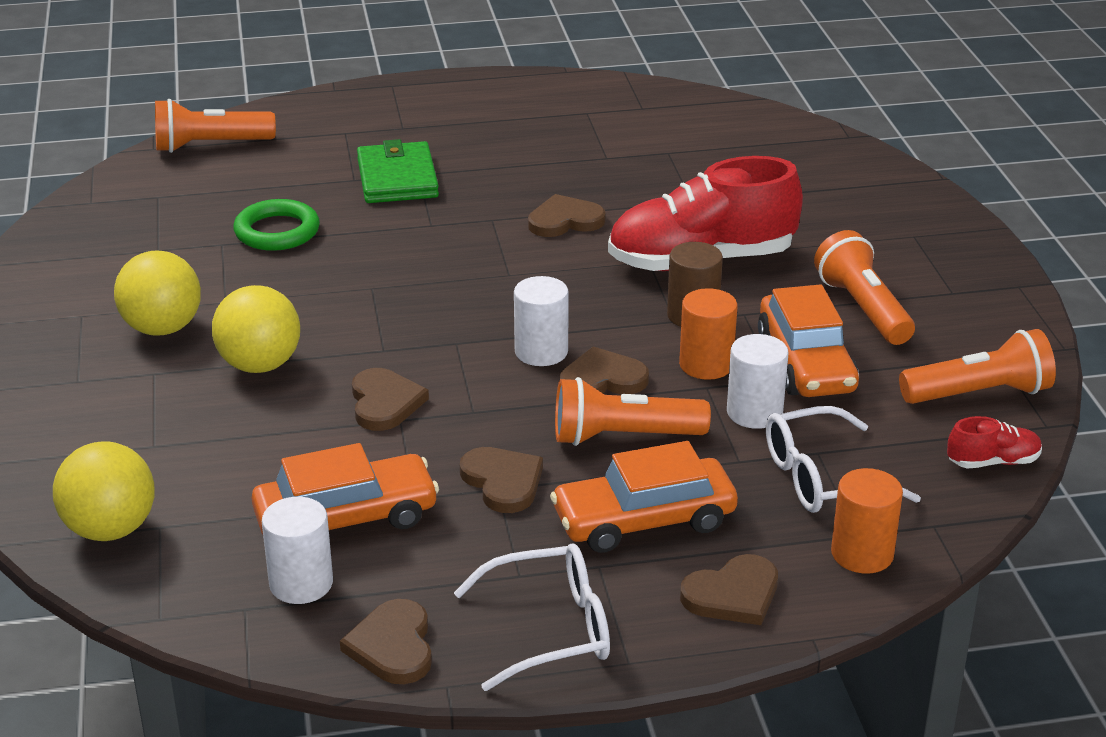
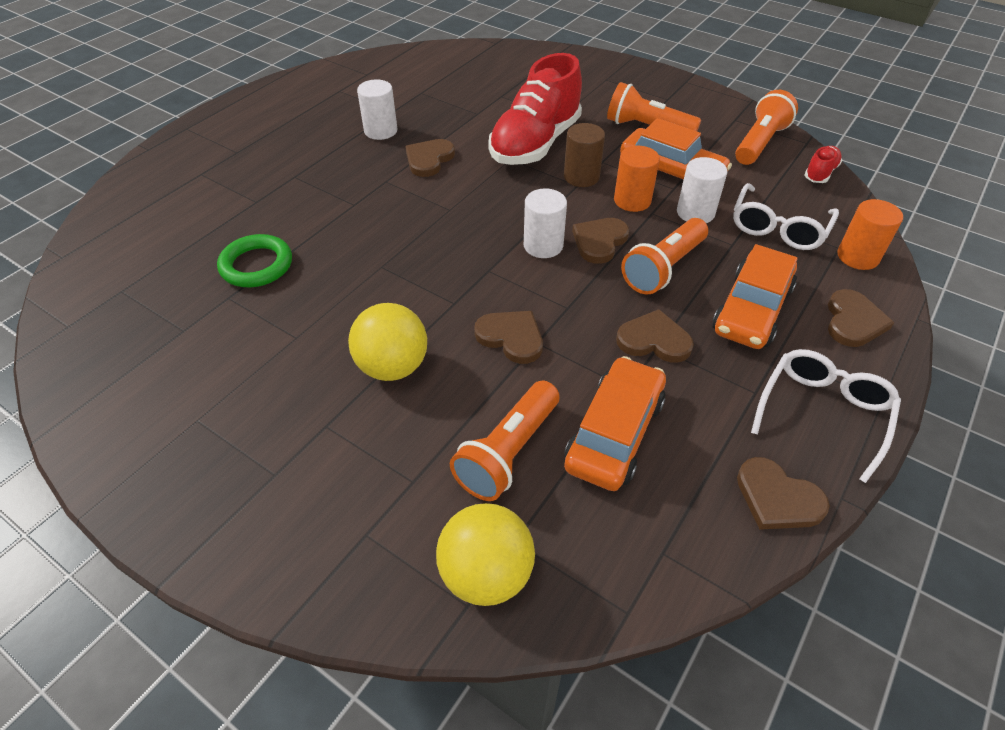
camera: 45 degrees left, 15 degrees up
(162, 328) = (280, 387): yellow ball -> none
(210, 145) = (108, 231): orange flashlight -> orange flashlight (508, 452)
(301, 583) = (664, 502): white cylinder -> white cylinder (381, 131)
(397, 178) = (285, 186): green wallet -> none

